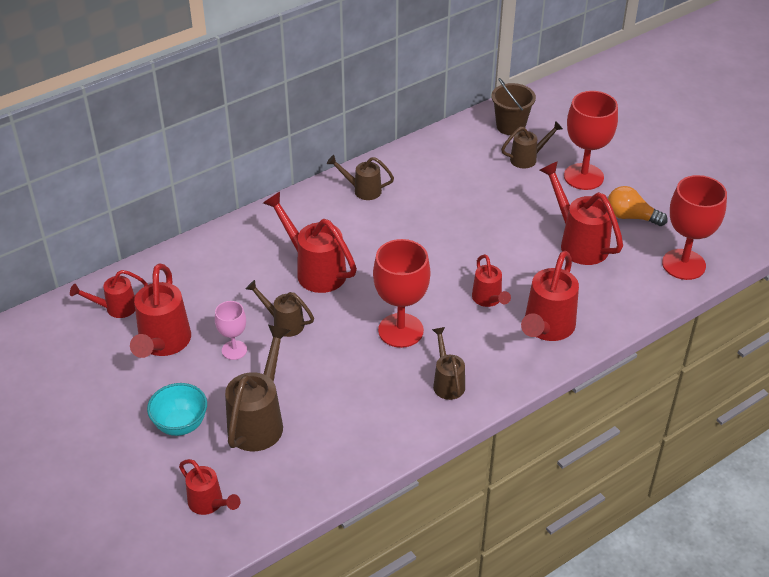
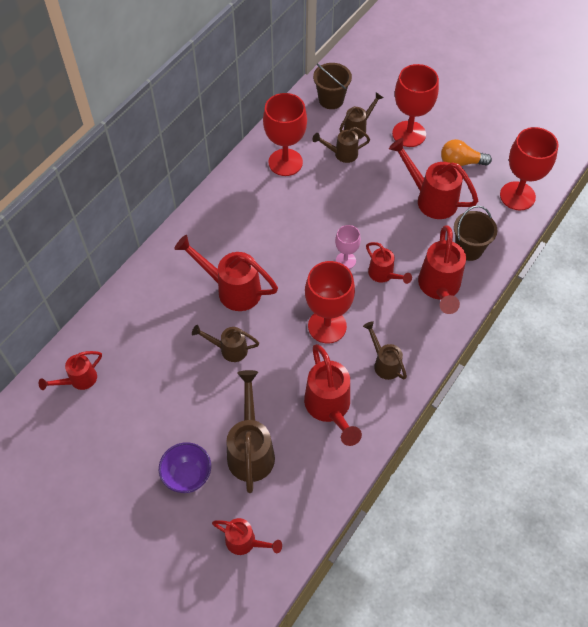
camera: 20 degrees left, 15 degrees up
(163, 344) = (136, 403): red watering can -> red watering can (330, 409)
(181, 425) = (187, 476): turquoise bowl -> purple bowl
(234, 350) = (199, 389): pink goblet -> pink goblet (345, 260)
(362, 190) = (237, 198): brown watering can -> brown watering can (341, 154)
(431, 171) = (285, 162): none -> red goblet
(600, 300) = (468, 249): none -> brown bucket

